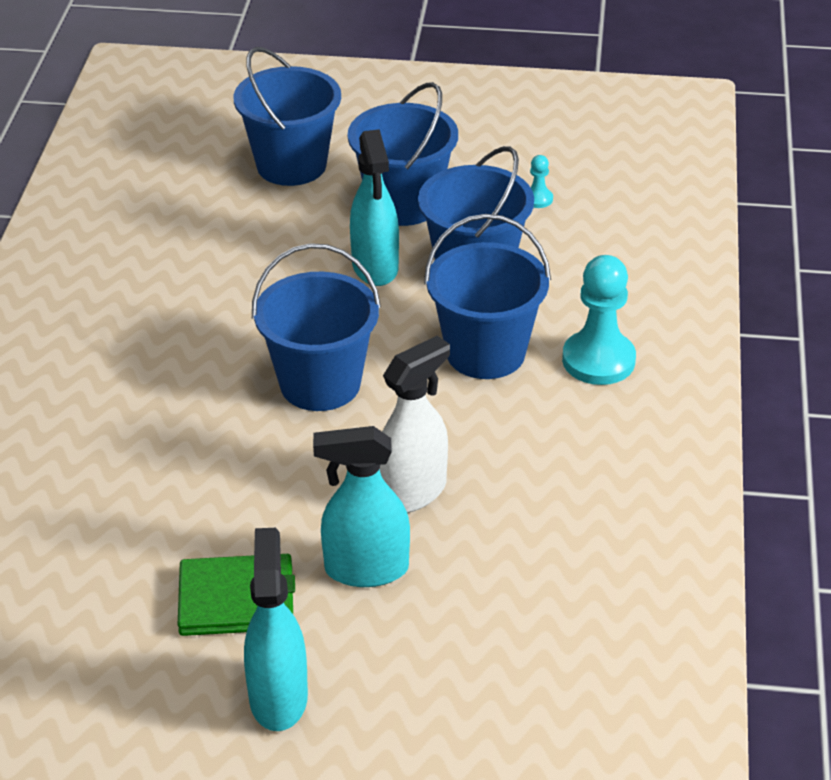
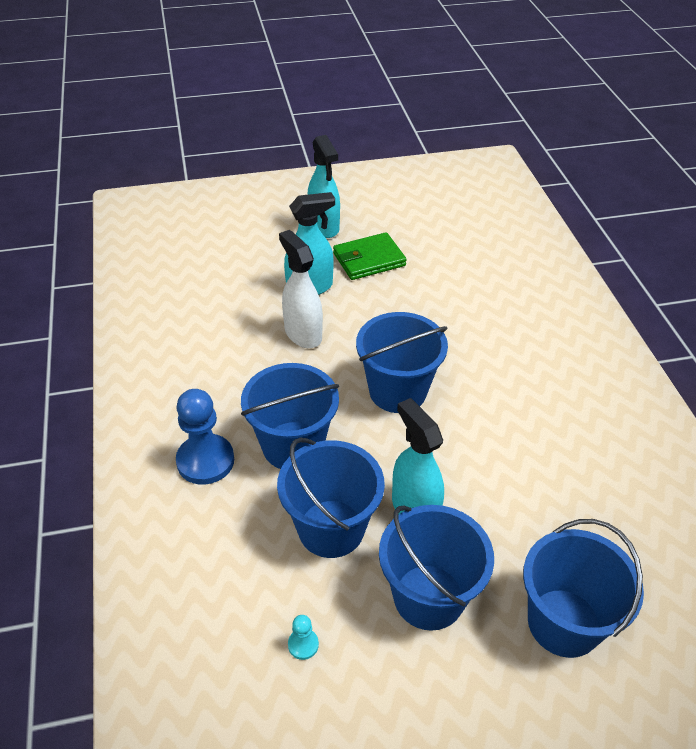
camera: 160 degrees right, 5 degrees up
(412, 492) = (303, 333): white spray bottle -> white spray bottle turned 120 degrees clockwise
(598, 360) = (205, 461): turquoise pawn -> blue pawn

